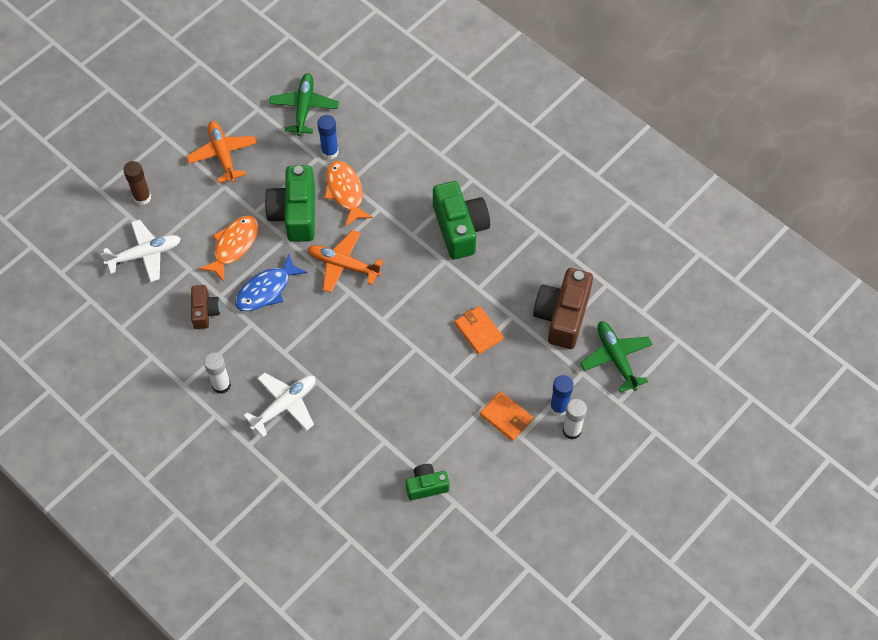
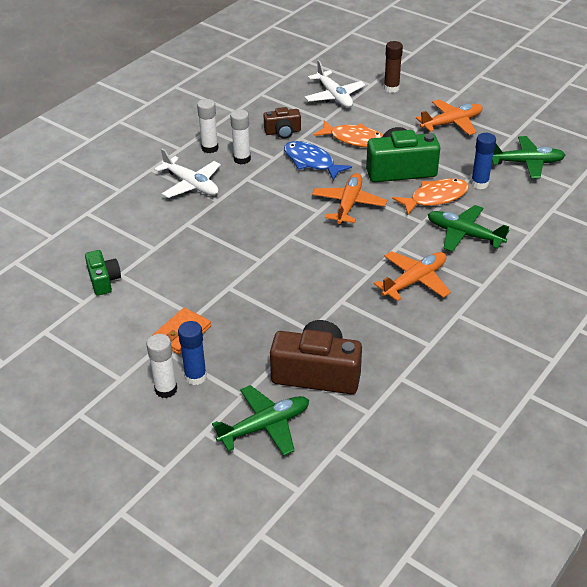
camera: 85 degrees right, 20 degrees down
(248, 354) = (242, 159): none -> white glue stick
(403, 179) = (464, 234): none -> green plane
(460, 228) = (414, 281): green camera -> orange plane
(478, 331) = (286, 304): orange wallet -> none

